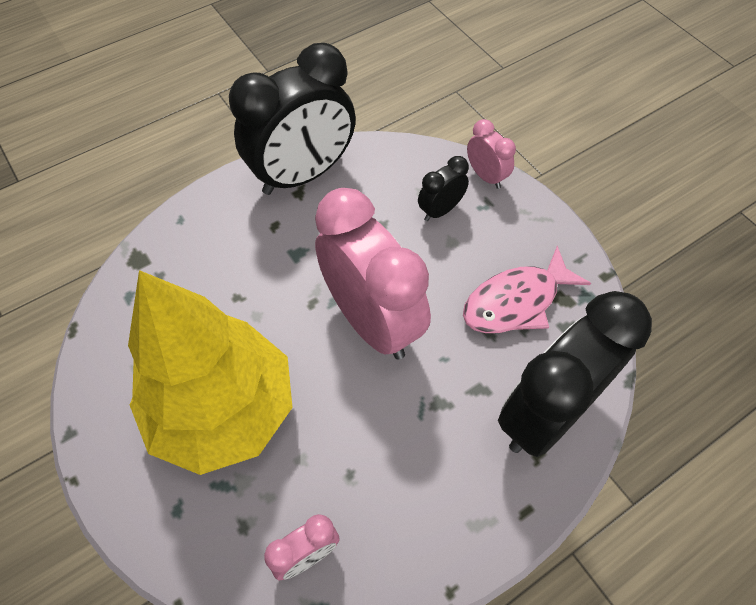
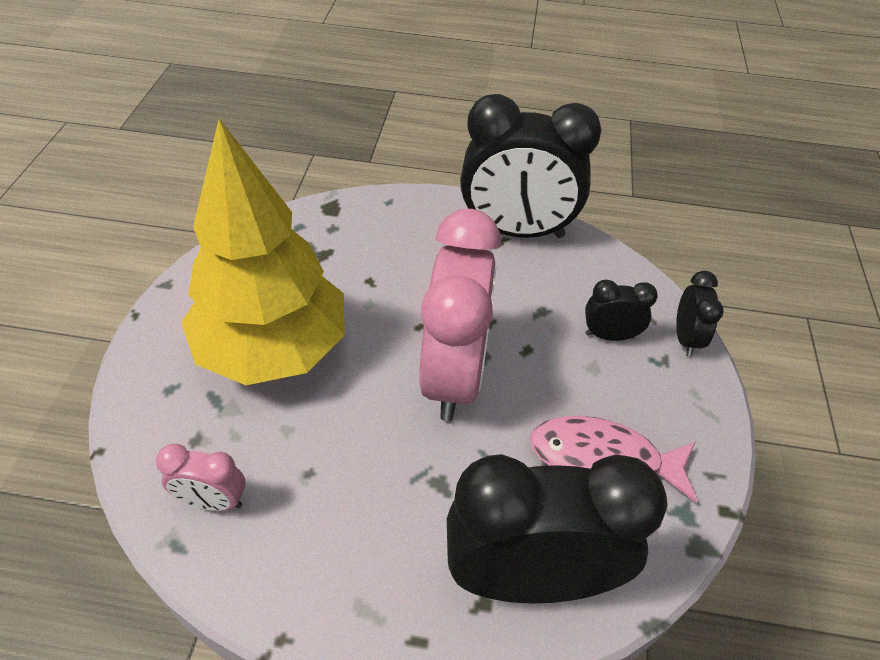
camera: 40 degrees right, 10 degrees down
(486, 176) = (685, 338): pink clock -> black clock

